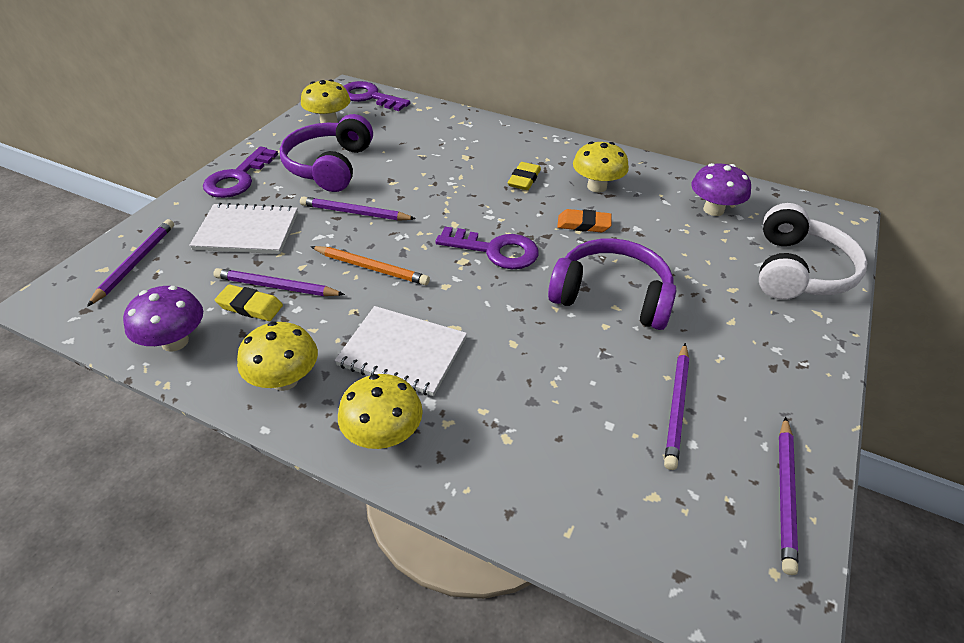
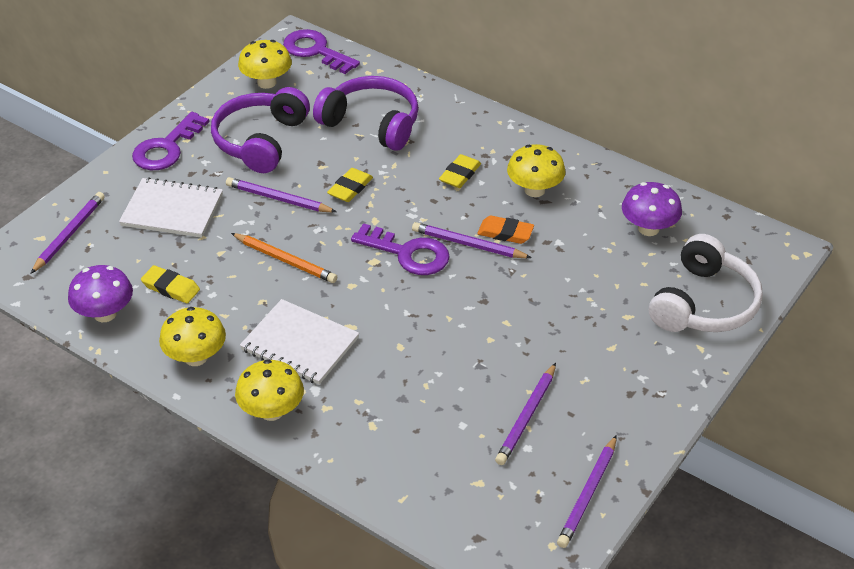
camera: 10 degrees right, 0 degrees up
(276, 286) = (195, 270): purple pencil -> purple pencil (468, 244)
(424, 198) = (350, 188): none -> yellow eraser
(611, 296) = (506, 311): purple headphones -> purple headphones (372, 123)

